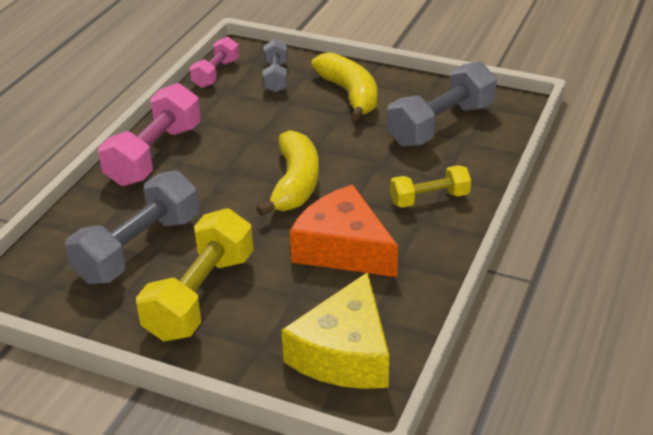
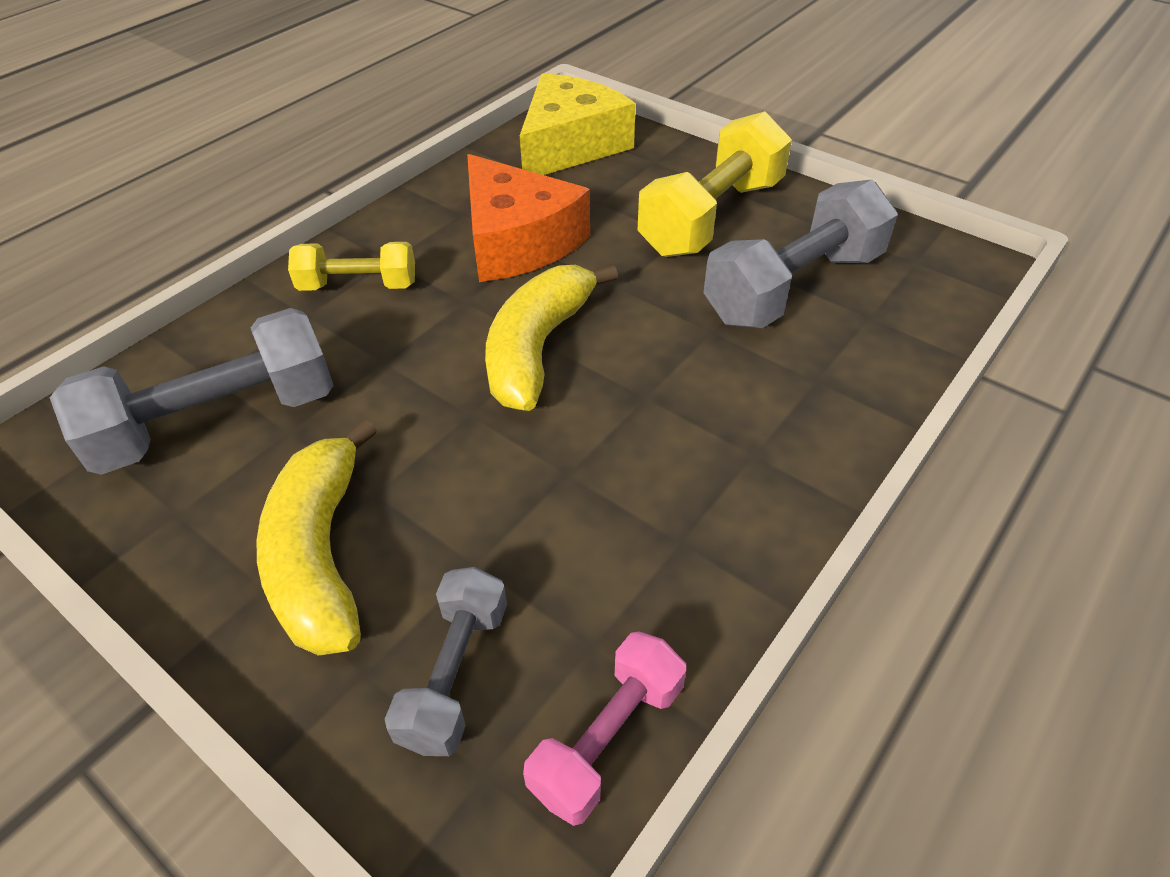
camera: 165 degrees left, 10 degrees up
(155, 155) = (775, 463): pink dumbbell -> none

